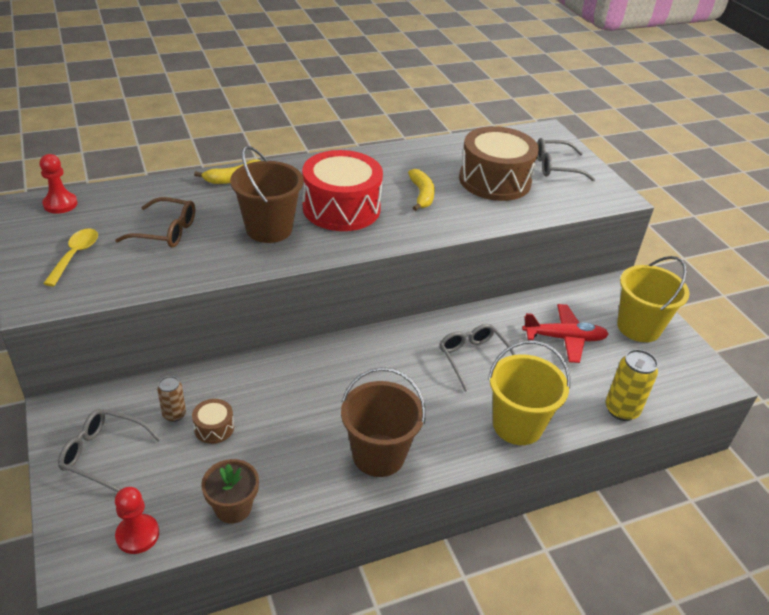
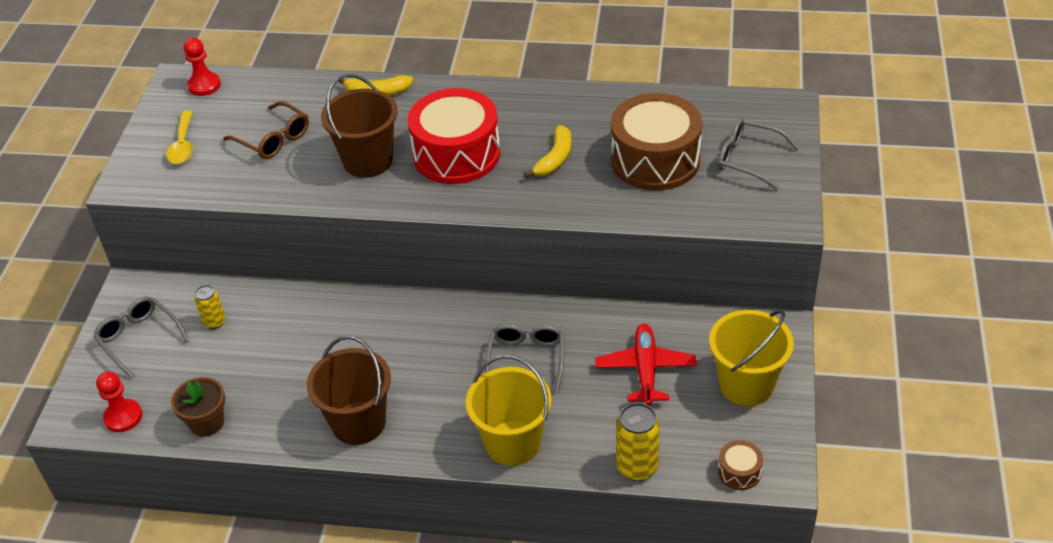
camera: 35 degrees right, 5 degrees up
(75, 255) = (183, 145): yellow spoon -> yellow spoon turned 135 degrees clockwise
(174, 414) = (214, 322): brown can -> yellow can
(214, 428) = (238, 346): brown drum -> brown drum (739, 472)
(564, 338) = (645, 369): red plane -> red plane turned 120 degrees counterclockwise

